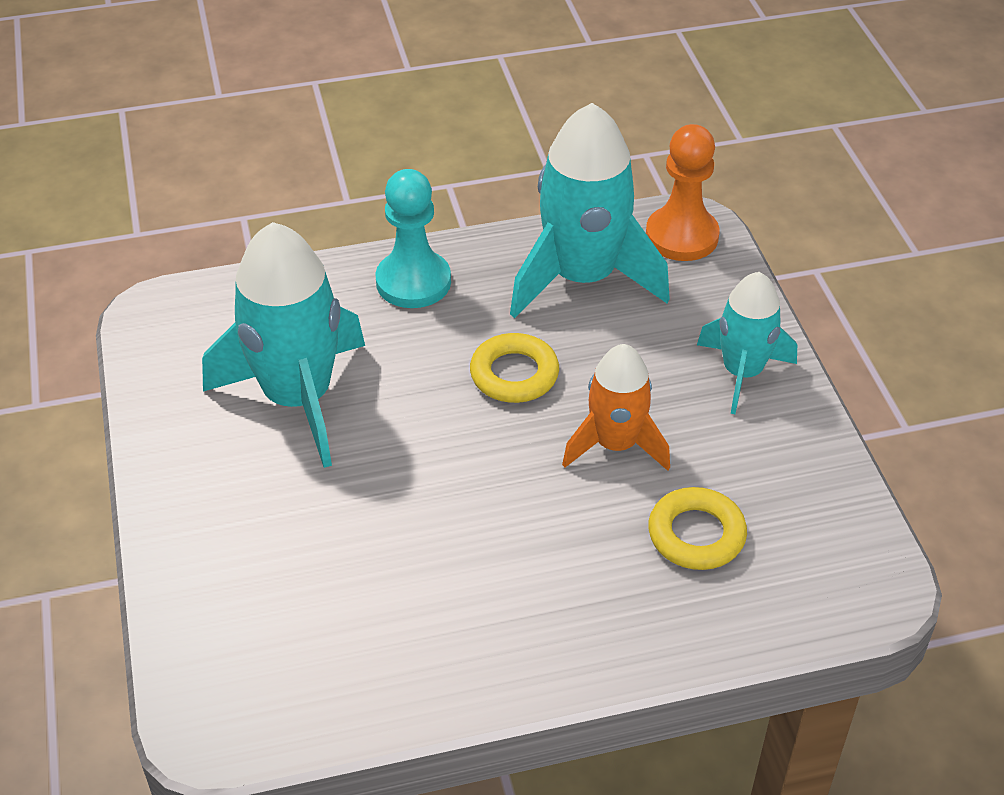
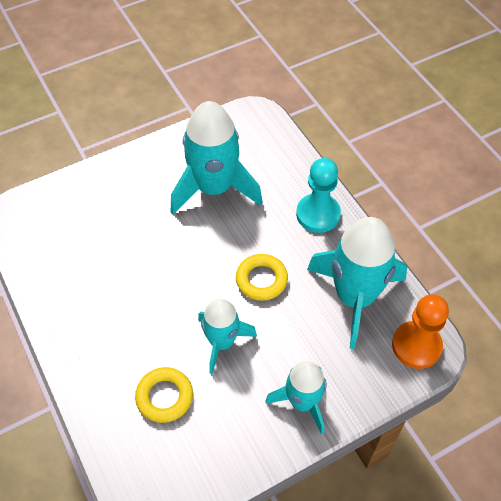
camera: 75 degrees right, 10 degrees up
(616, 444) = (222, 342): orange rocket -> turquoise rocket

